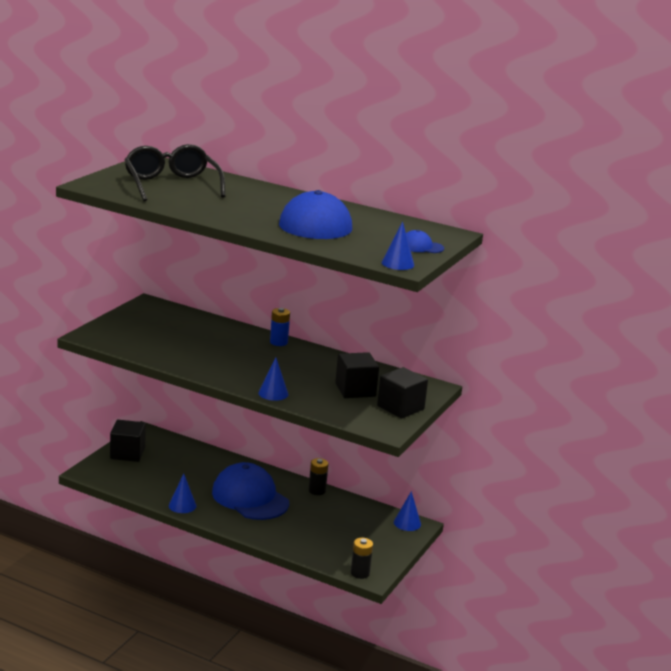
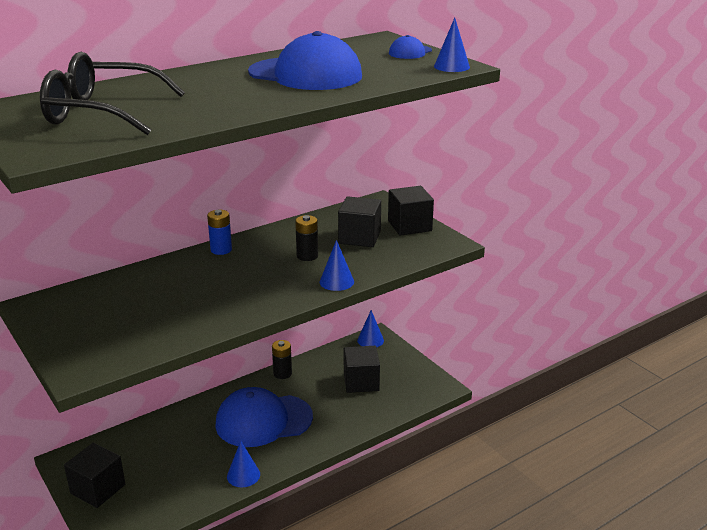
camera: 60 degrees left, 5 degrees up
(340, 532) = (361, 382): none -> black cube
(360, 573) = (433, 392): black battery -> black battery (307, 256)

